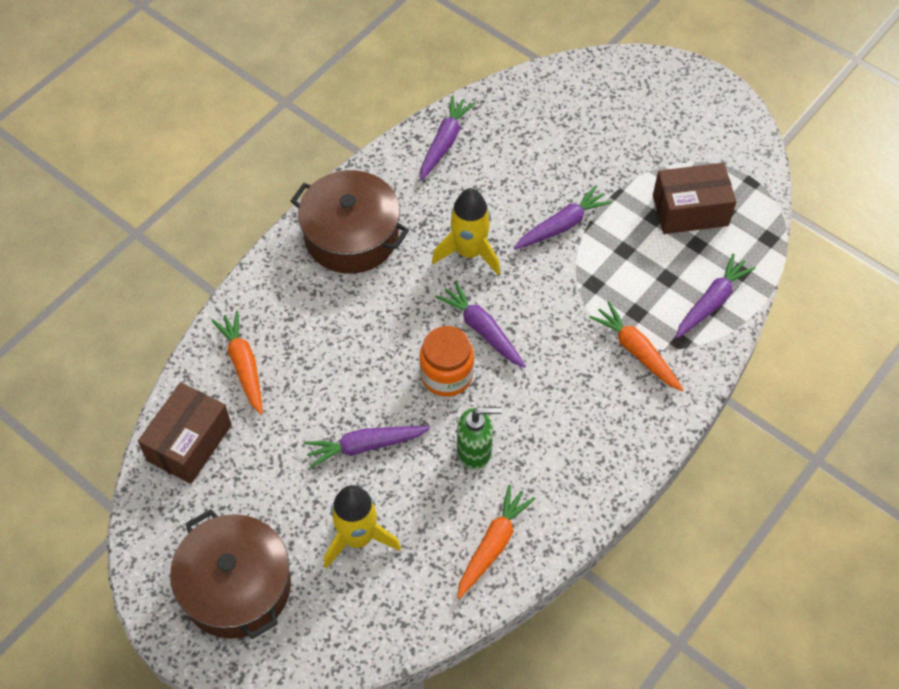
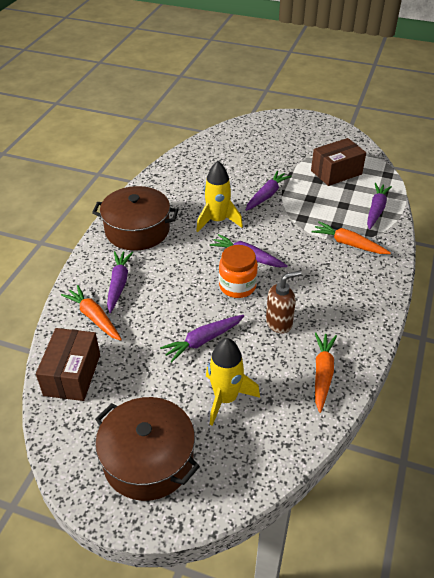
camera: 20 degrees left, 15 degrees down
(444, 142) = (174, 173): purple carrot -> purple carrot (118, 284)
(475, 451) = (279, 323): green soap dispenser -> brown soap dispenser

